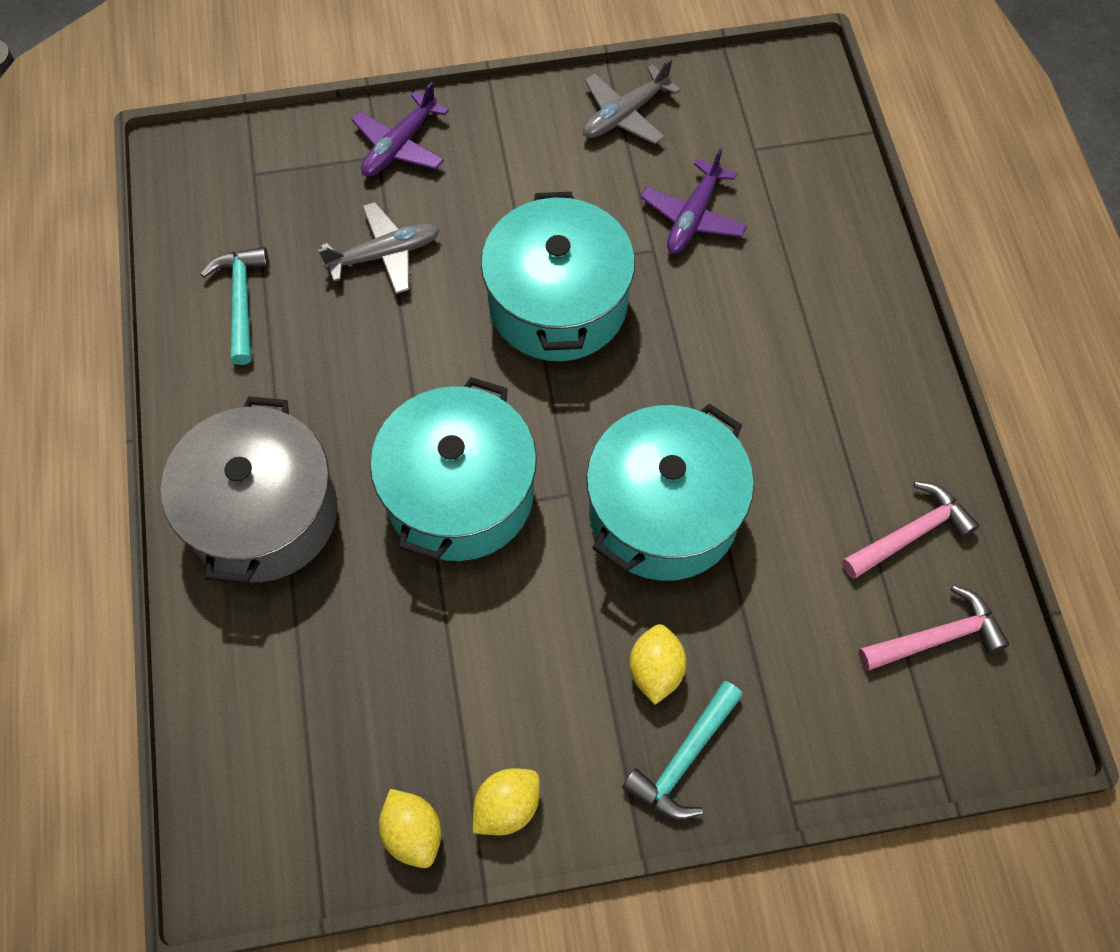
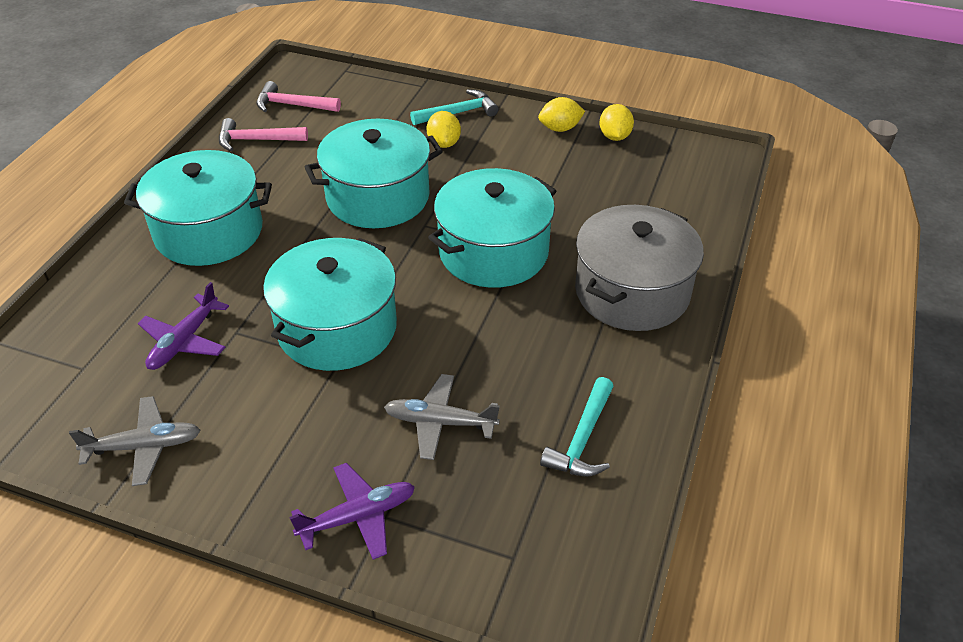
camera: 150 degrees left, 20 degrees down
(655, 670) = (444, 143): yellow lemon -> yellow lemon turned 45 degrees counterclockwise
(693, 217) = (184, 341): purple plane -> purple plane turned 150 degrees clockwise
(809, 354) = (209, 231): none -> turquoise pot

